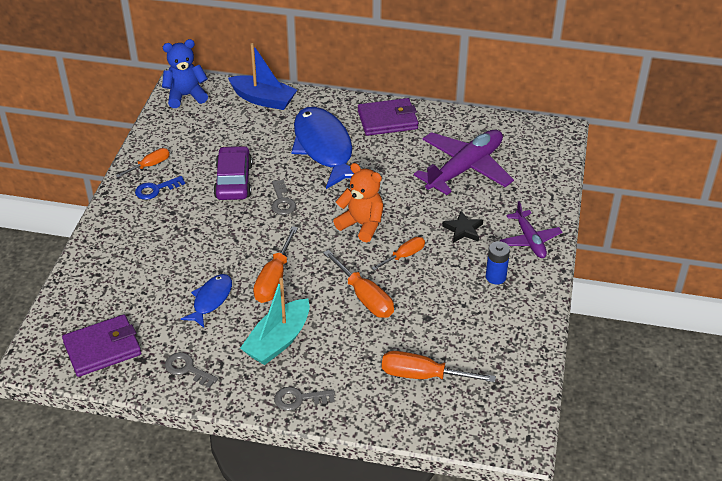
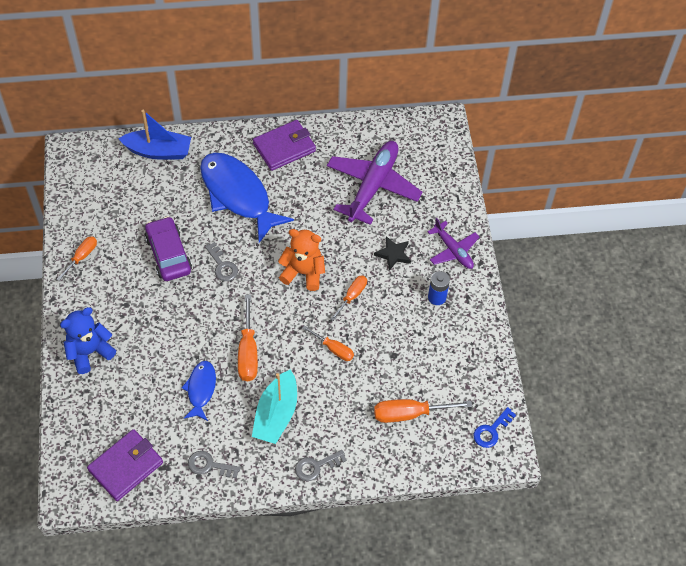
camera: 20 degrees left, 15 degrees up
(155, 189) = (99, 283): blue key -> blue key (491, 431)
(186, 96) = (81, 165): blue teddy bear -> blue teddy bear (89, 352)
(364, 297) = (333, 349): orange screwdriver -> orange screwdriver, size x0.63

